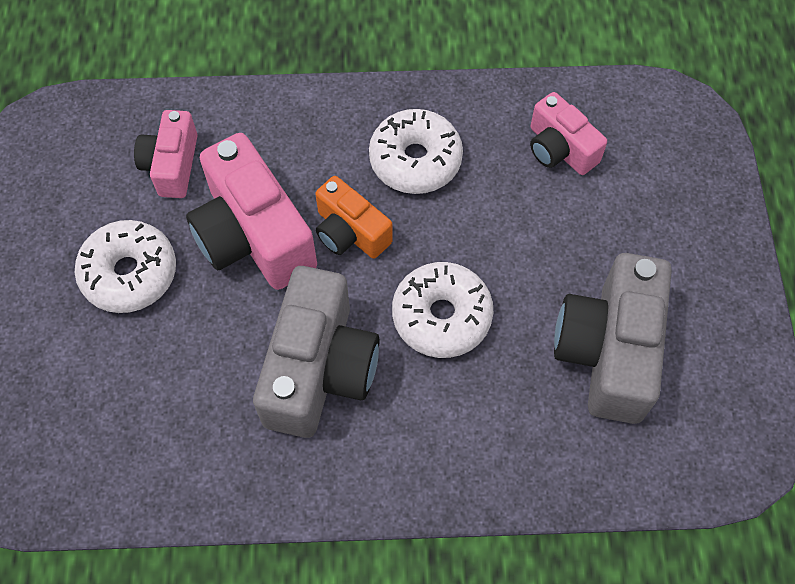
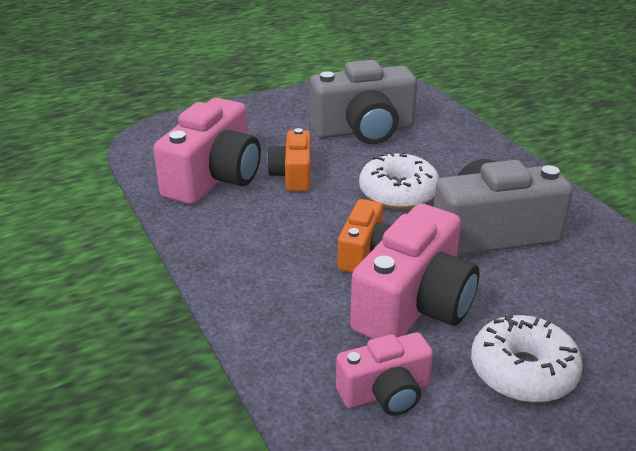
camera: 115 degrees left, 30 degrees down
(415, 160) = (270, 240): white donut -> none
(530, 225) = (293, 175): none -> orange camera
(560, 149) = (214, 178): pink camera -> pink camera, size x1.73

